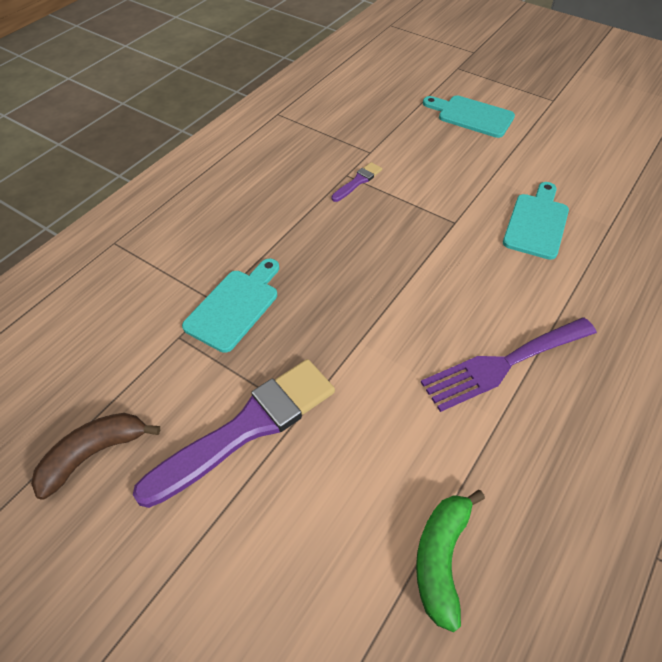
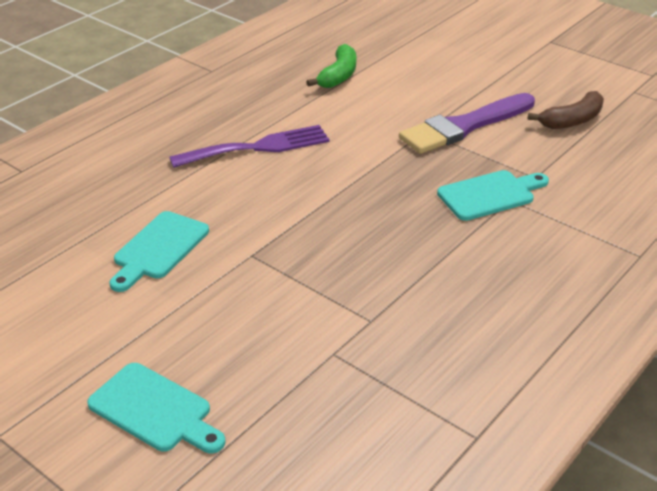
camera: 175 degrees left, 15 degrees down
(235, 306) = (490, 194): turquoise cutting board -> turquoise cutting board turned 150 degrees counterclockwise
(358, 181) = (356, 310): purple brush -> none

